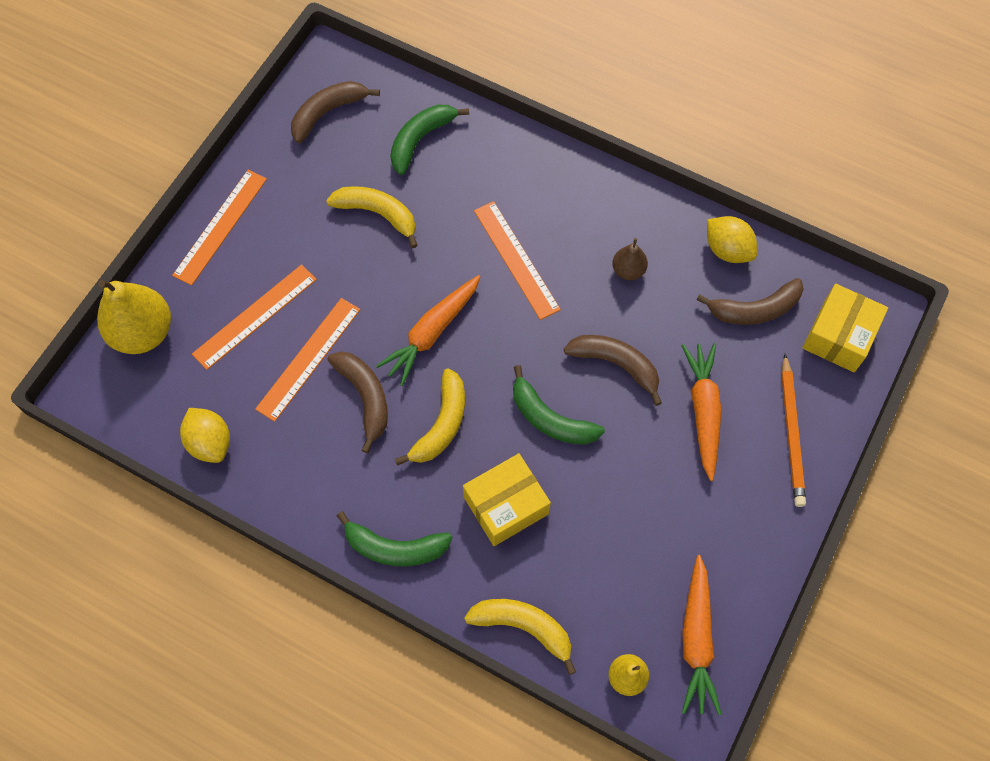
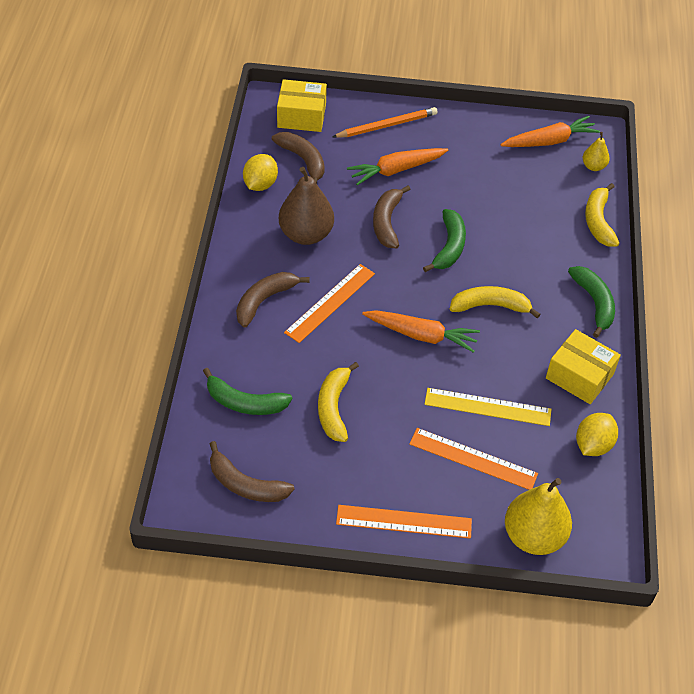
camera: 115 degrees left, 15 degrees down
(309, 358) = (487, 407): orange ruler -> yellow ruler
(365, 397) = (497, 359): brown banana -> brown banana (264, 301)
(506, 505) = (526, 253): yellow box -> yellow box (579, 376)
(628, 270) = (306, 234): brown pear -> brown pear, size x1.96

